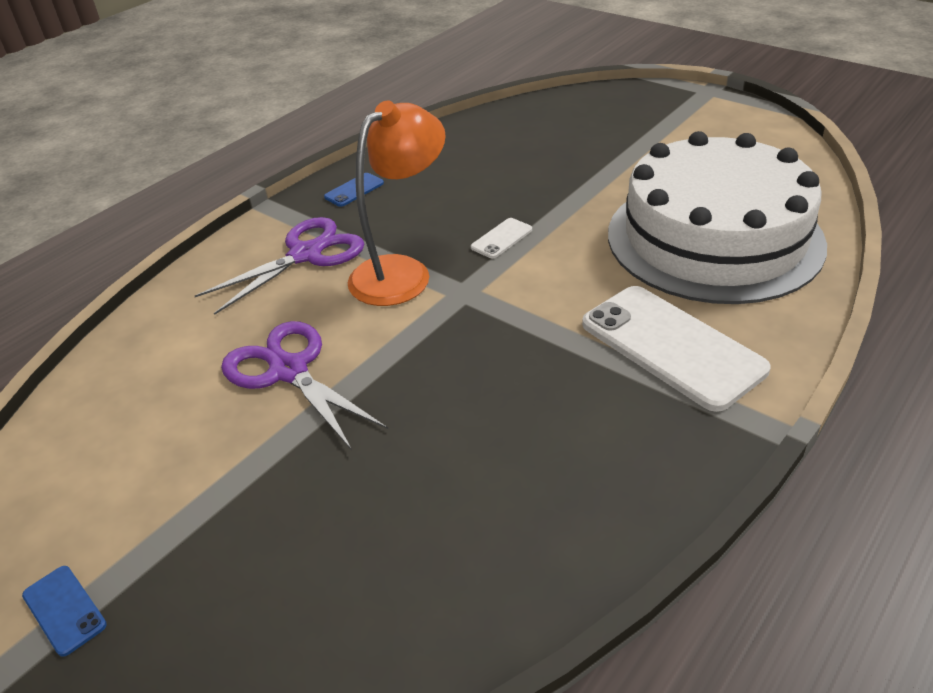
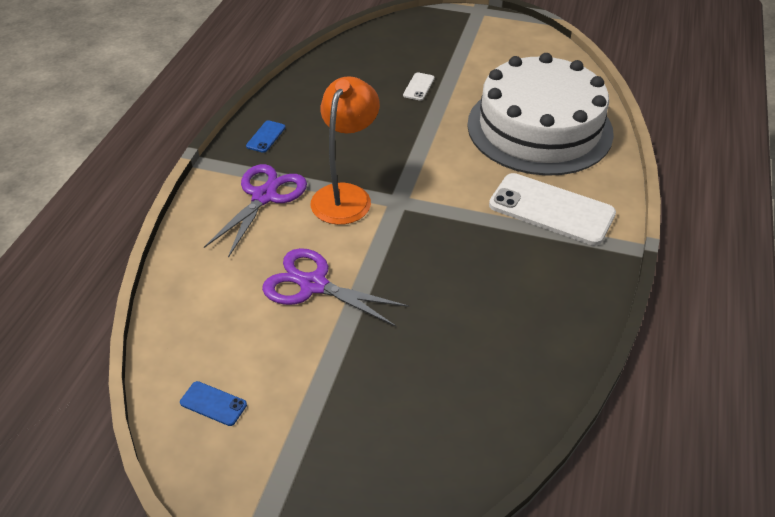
camera: 25 degrees left, 5 degrees up
(64, 610) = (274, 477): blue phone -> blue phone (213, 404)
(501, 238) = (400, 155): white phone -> white phone (418, 87)

